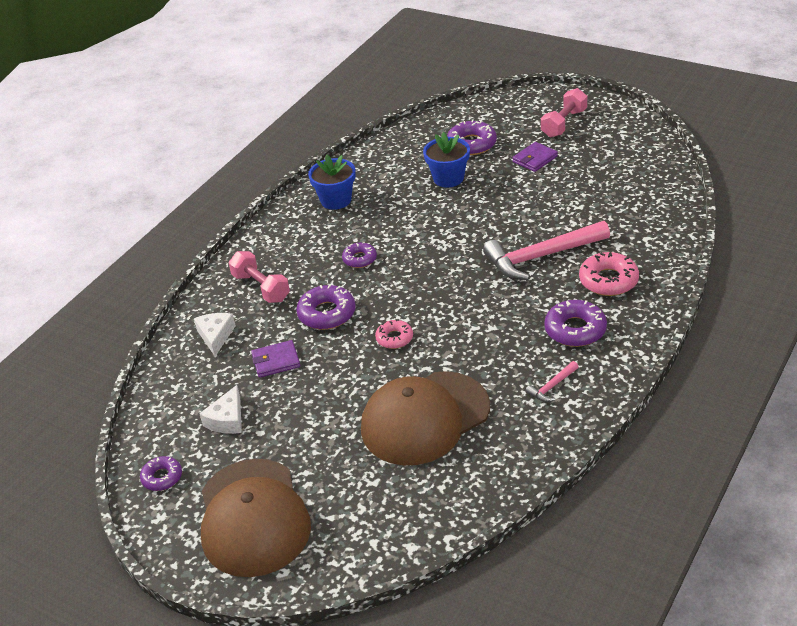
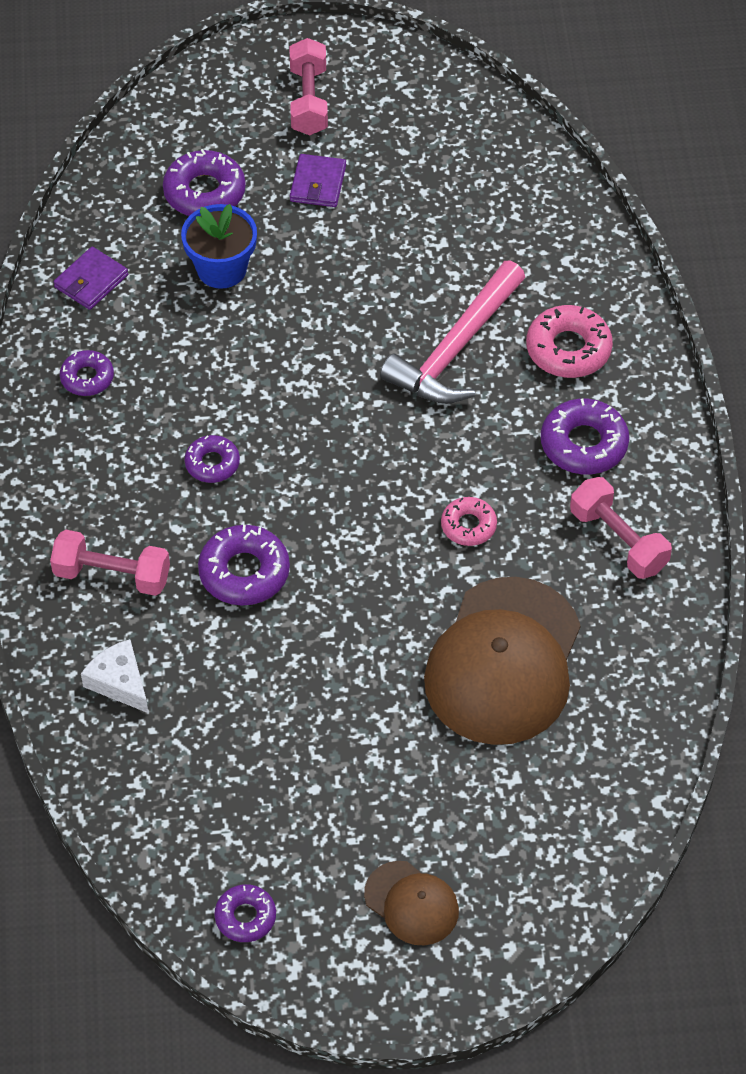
camera: 40 degrees left, 15 degrees up
(227, 419) = (254, 794): white cheese -> none
(253, 517) = (411, 903): brown cap -> brown cap, size x0.49
(276, 361) = (240, 678): purple wallet -> purple wallet (91, 281)
(336, 200) = (87, 378): blue flower pot -> purple donut
(394, 338) = (368, 566): pink donut -> pink donut (468, 526)
(552, 386) = (618, 540): pink hammer -> pink dumbbell

